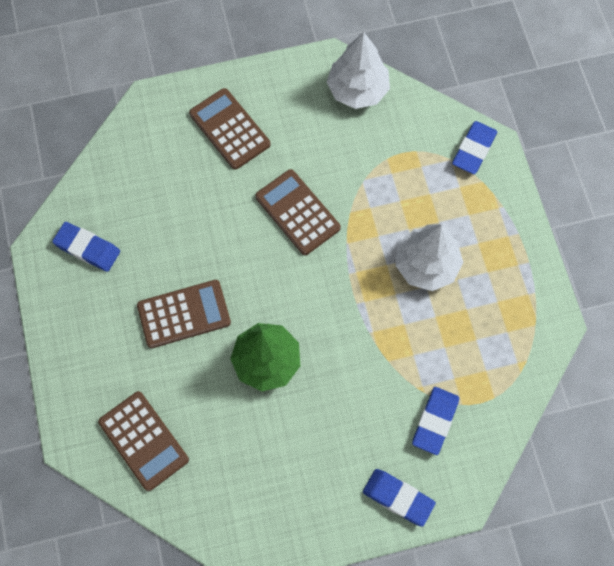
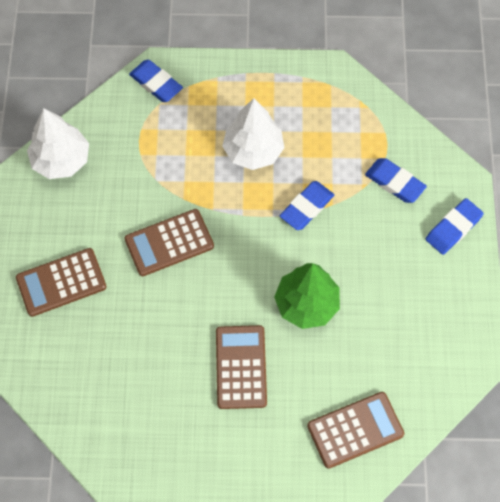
camera: 75 degrees left, 5 degrees down
(87, 248) = (145, 445): blue eraser -> blue eraser (307, 207)

